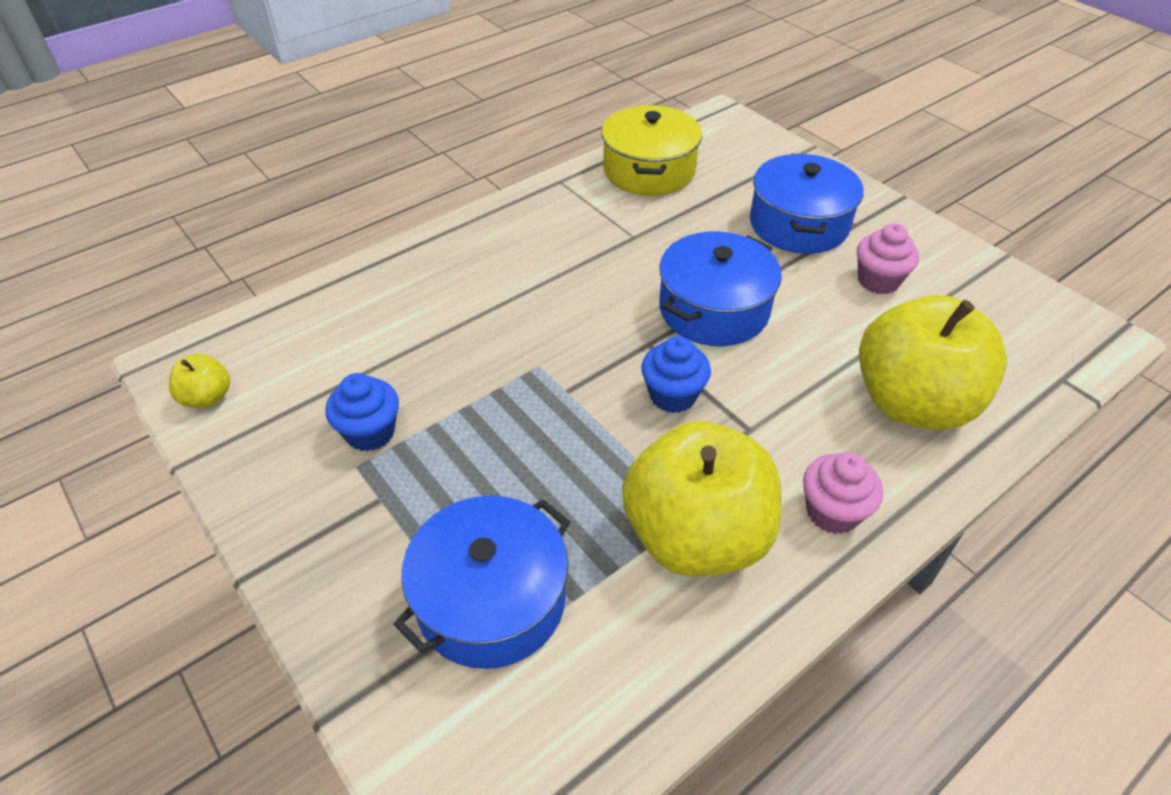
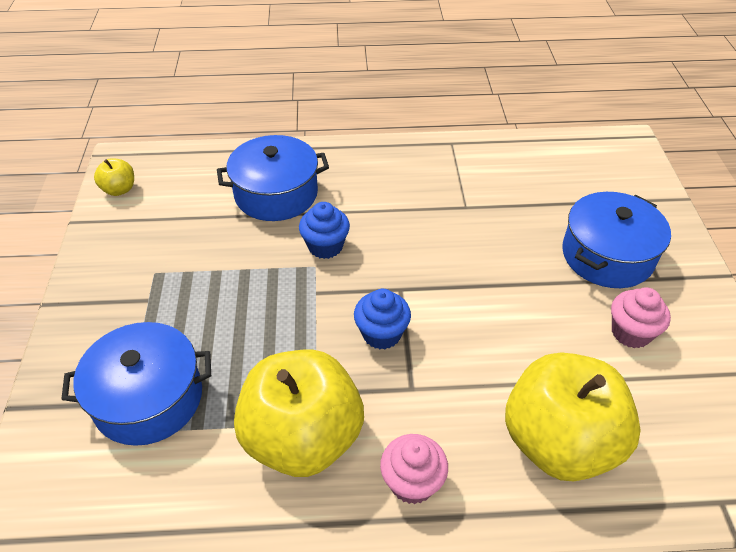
camera: 35 degrees right, 0 degrees up
(370, 432) = (180, 256): blue cupcake -> blue cupcake (325, 246)
(649, 170) = (525, 162): yellow pot -> none
(714, 309) = (472, 288): blue pot -> blue pot (276, 194)

